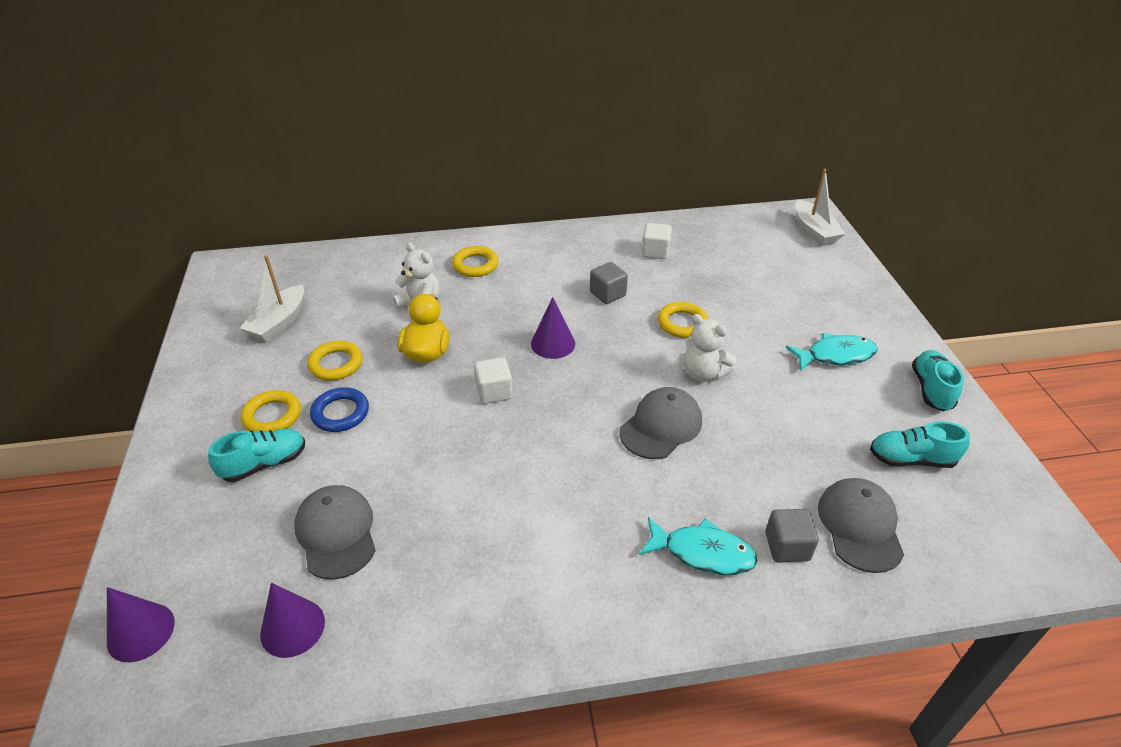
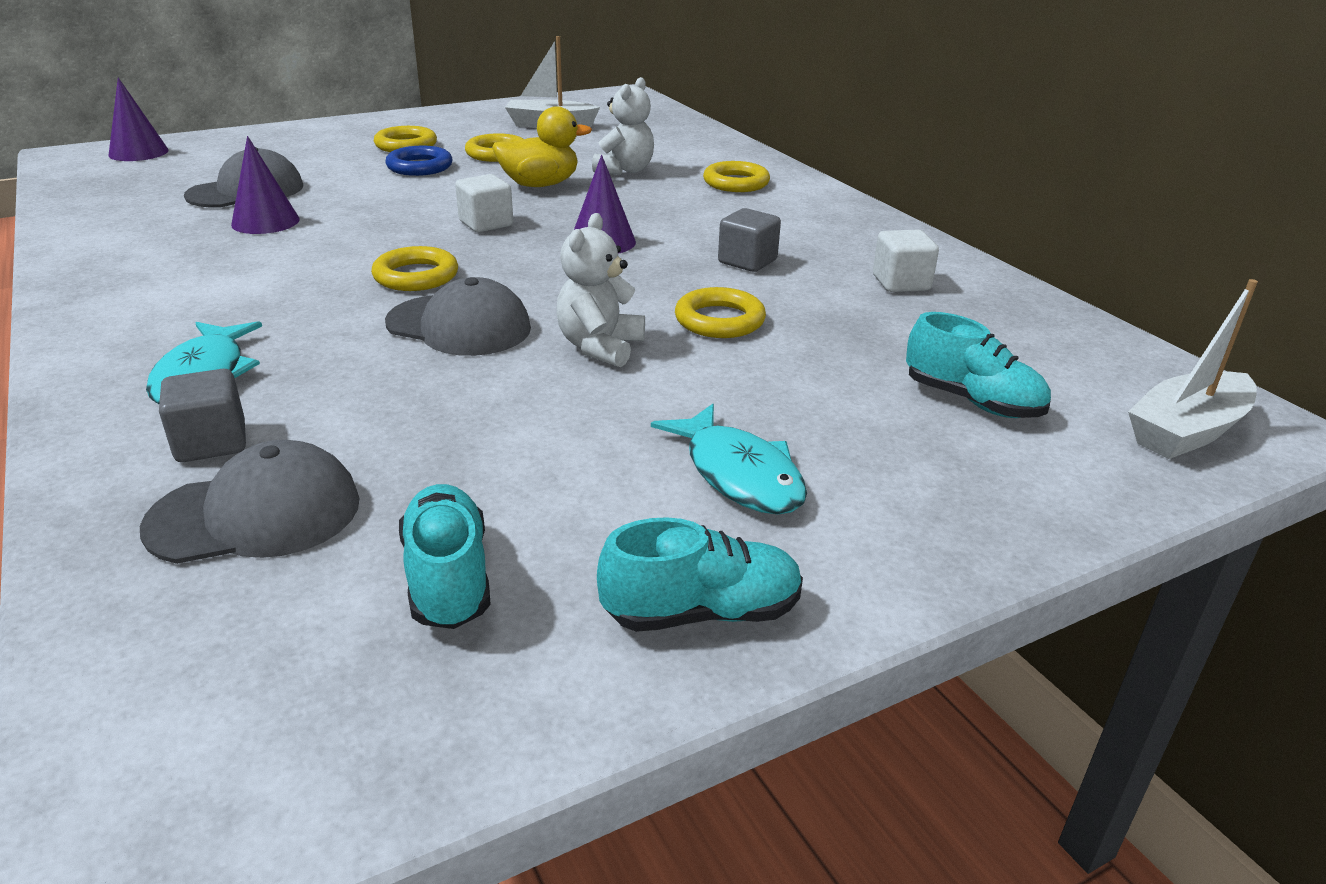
camera: 70 degrees right, 10 degrees down
(264, 464) = (338, 153): turquoise shoe -> turquoise shoe (972, 401)
(292, 627) = (130, 195): purple cone -> purple cone (265, 222)
(576, 438) = (416, 276): none -> yellow ring

